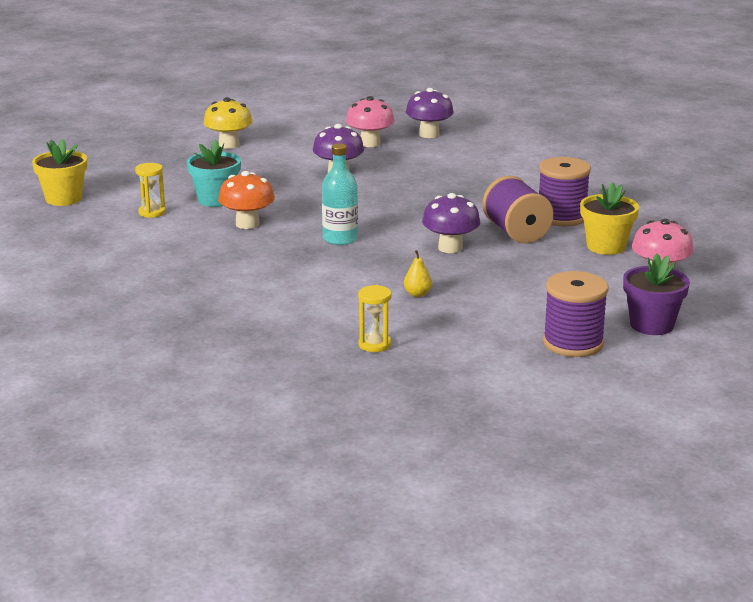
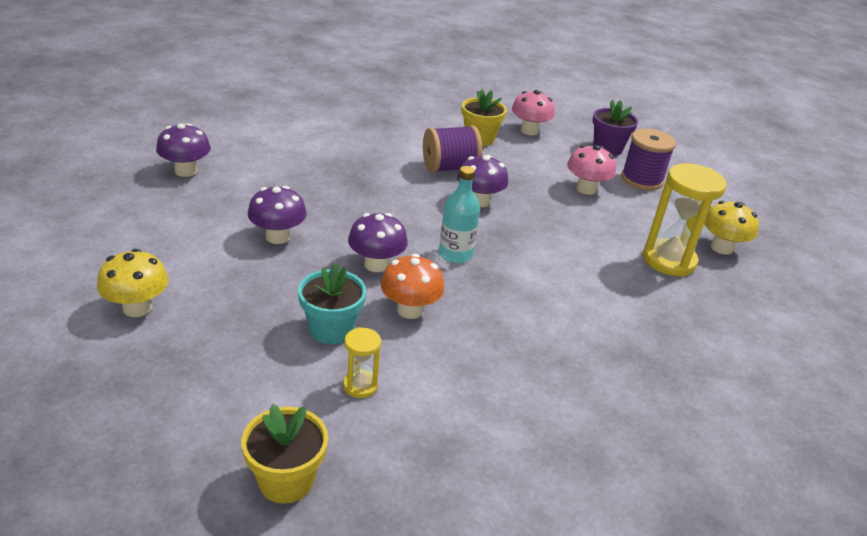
camera: 90 degrees left, 10 degrees up
(310, 209) = (376, 264): none -> purple mushroom
(370, 143) = (193, 207): pink mushroom -> pink mushroom (586, 189)
(374, 345) = (668, 260): yellow hourglass -> yellow hourglass, size x2.00
(417, 294) = (572, 229): yellow pear -> none
(420, 382) = (721, 248): none -> yellow mushroom
(561, 217) = (419, 144): purple spool -> none

